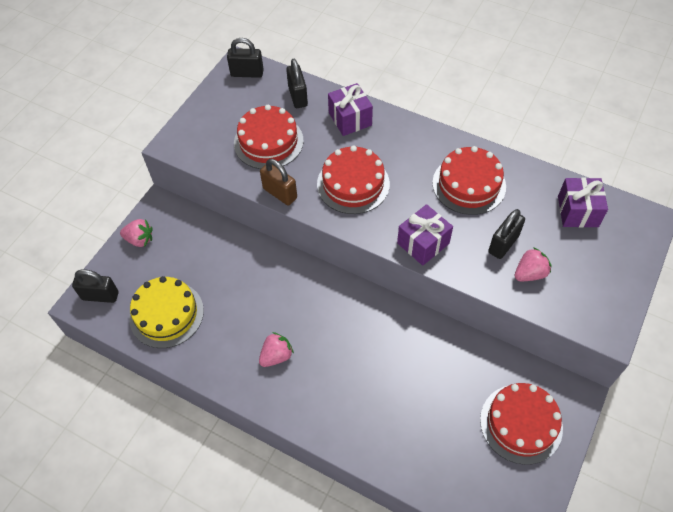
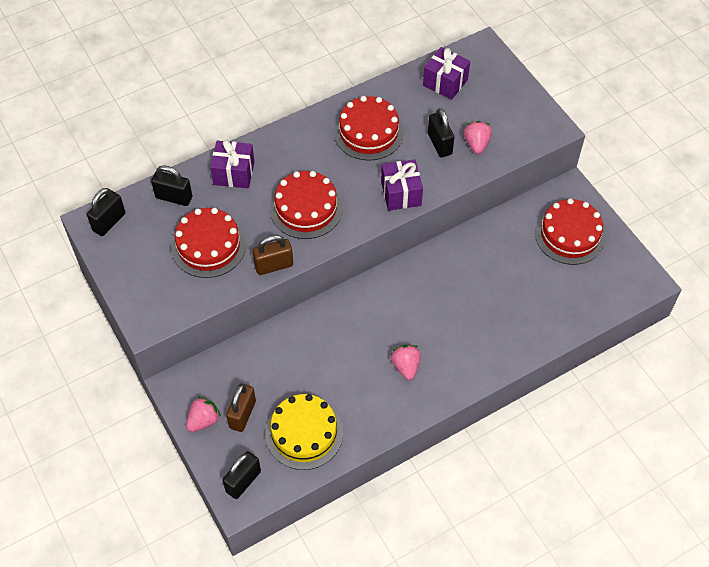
camera: 60 degrees left, 0 degrees up
(159, 262) = (242, 414): none -> brown padlock

